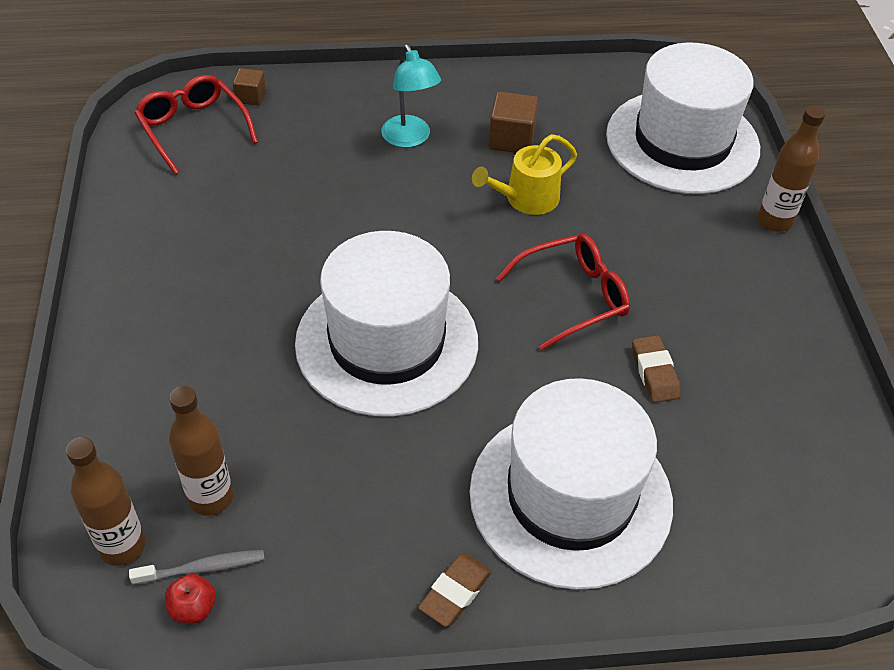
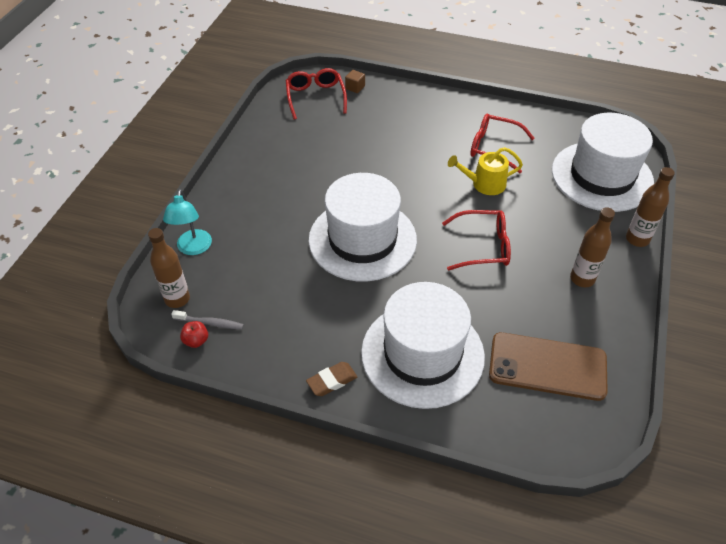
camera: 25 degrees right, 0 degrees up
(211, 498) = (231, 290): brown bottle -> brown bottle (582, 279)
(410, 139) = (433, 132): turquoise lamp -> turquoise lamp (193, 248)
(511, 139) = (493, 148): brown cube -> red glasses
(654, 372) = (509, 303): brown eraser -> none
(754, 451) = (547, 366): none -> brown phone

